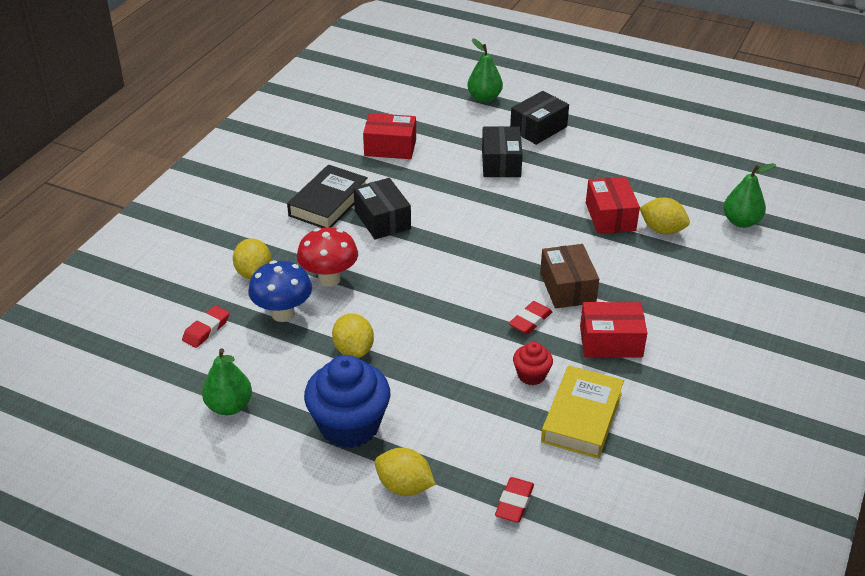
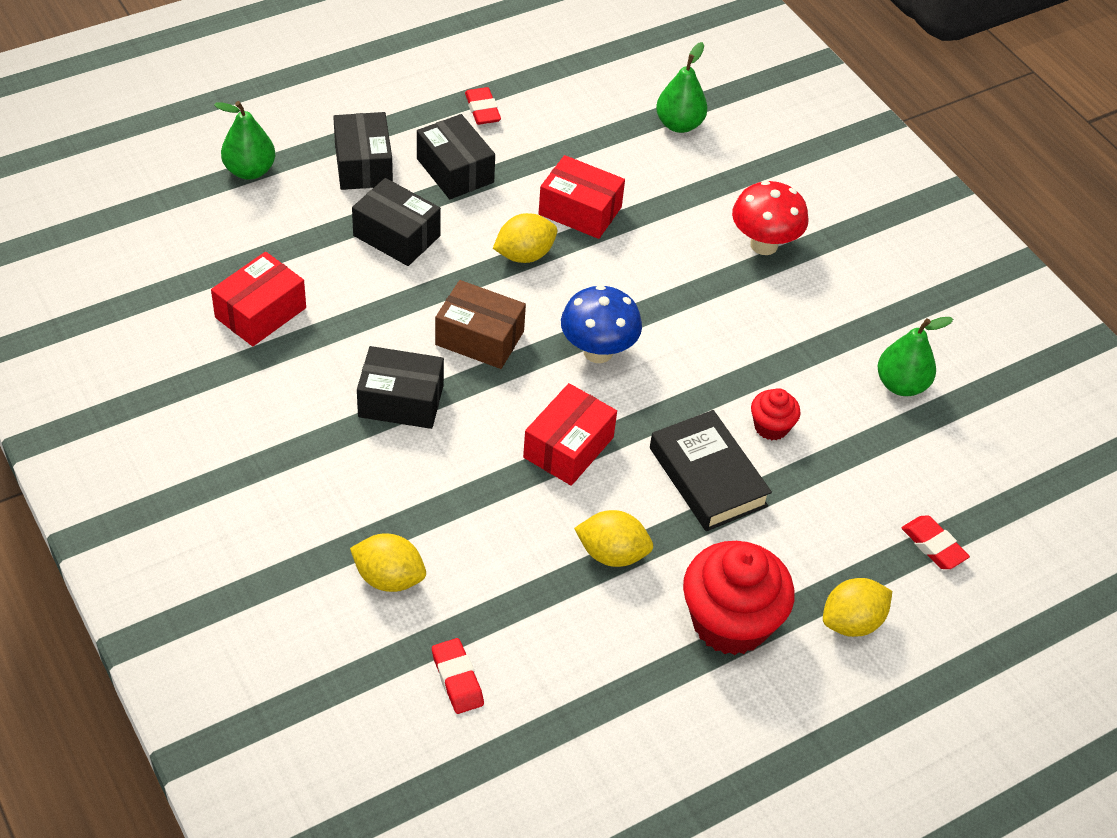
camera: 60 degrees left, 10 degrees up
(229, 406) = (614, 720): green pear -> green pear (901, 385)
(283, 314) = (493, 587): blue mushroom -> blue mushroom (598, 352)
(329, 203) = (317, 433): black book -> black book (708, 477)
(329, 279) = (467, 510): red mushroom -> red mushroom (764, 245)
(349, 426) = (730, 622): blue cupcake -> red cupcake
(530, 321) = (690, 378): red eraser -> red eraser (482, 110)
(567, 287) = (663, 317): brown box -> brown box (479, 338)
(578, 159) = (455, 170): none -> black box
(582, 417) = (859, 425): yellow book -> none
(611, 342) = (772, 336): red box -> red box (568, 447)
(662, 230) = (638, 187): yellow lemon -> yellow lemon (524, 255)

